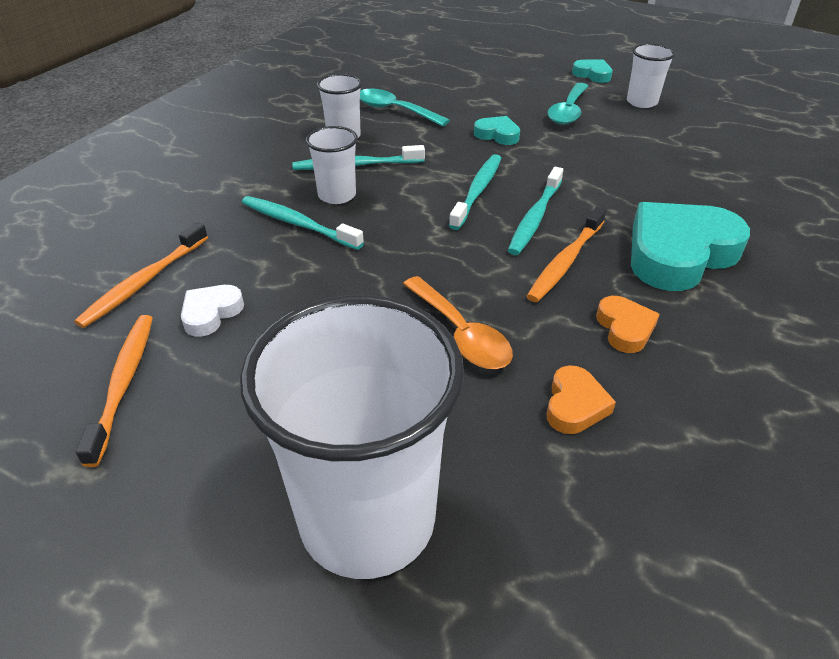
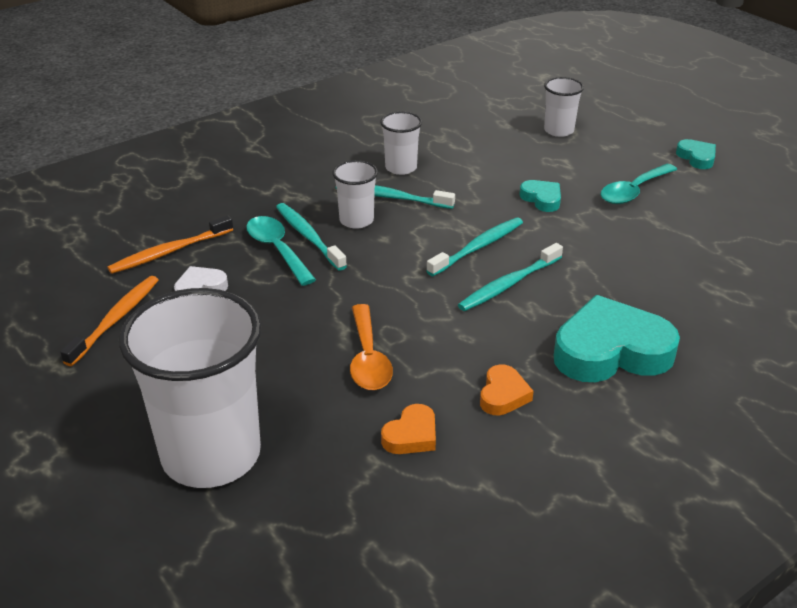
camera: 25 degrees right, 5 degrees down
(394, 110) = (465, 152): turquoise spoon -> turquoise spoon (277, 250)
(566, 261) = (502, 328): orange toothbrush -> none
(641, 102) = (721, 199): white cup -> white cup (559, 130)

